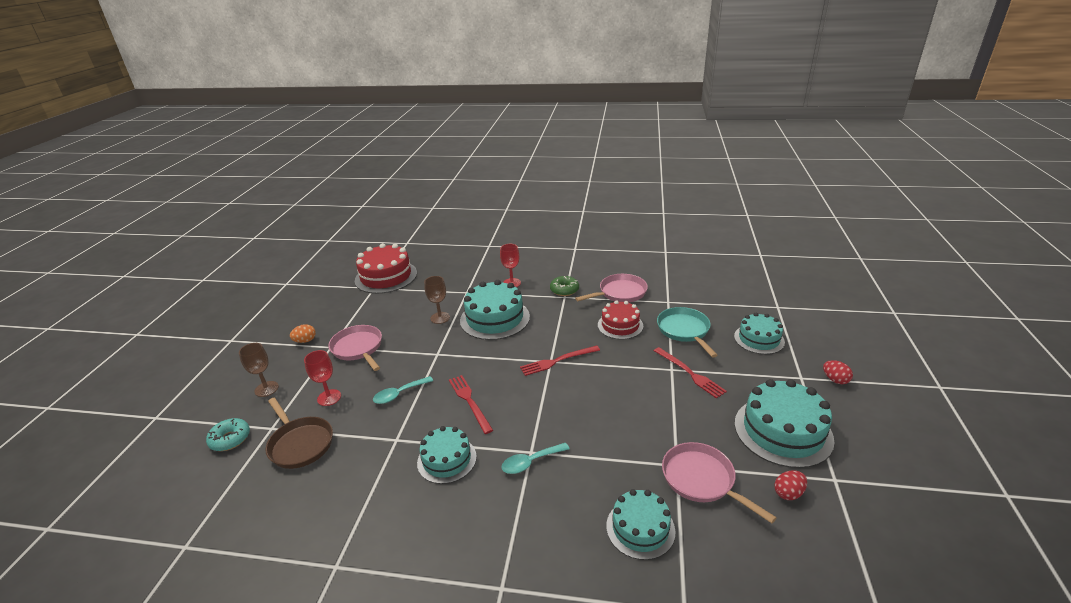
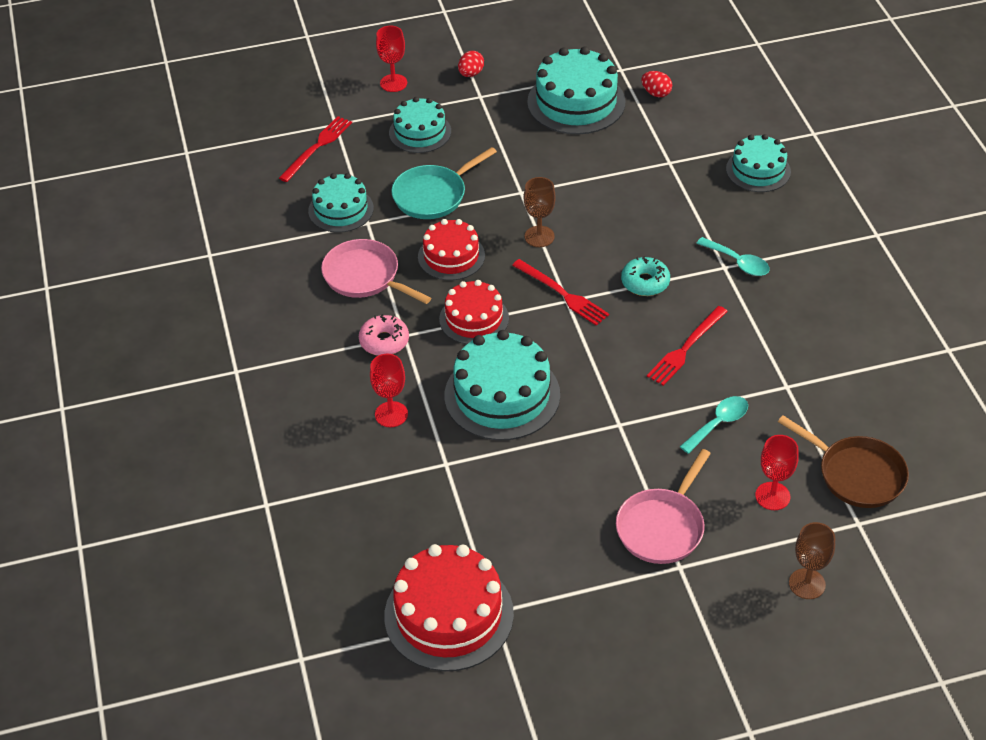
camera: 115 degrees left, 15 degrees up
(230, 439) = (903, 555): turquoise donut -> turquoise donut (645, 282)
(300, 444) = (856, 474): brown pan -> brown pan turned 105 degrees clockwise
(305, 341) = (687, 613): orange egg -> none
(399, 394) = (718, 423): turquoise spoon -> turquoise spoon turned 75 degrees counterclockwise
(440, 318) = (534, 463): brown goblet -> brown goblet (539, 236)
(447, 459) = (781, 328): turquoise cake -> turquoise cake (341, 209)
(560, 322) = (474, 319): none -> red cake
(564, 290) = (384, 341): green donut -> pink donut
(690, 373) = (520, 176): red fork -> red fork (317, 147)
(701, 480) = (676, 144): pink pan -> none
(825, 339) = (393, 83): none -> red goblet

